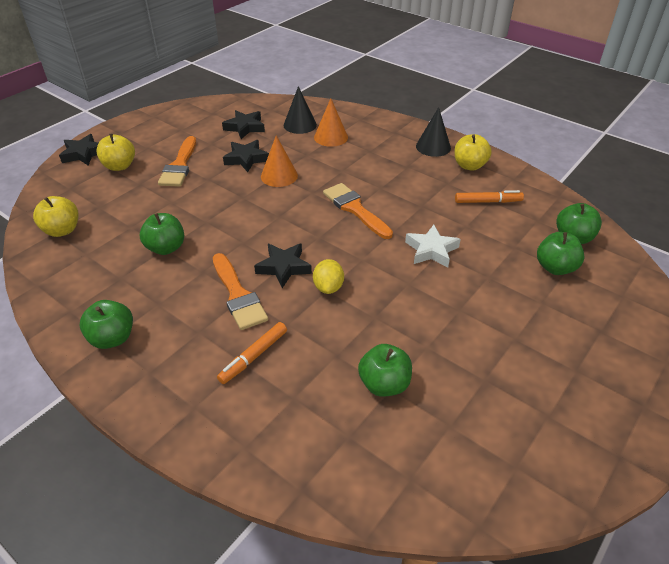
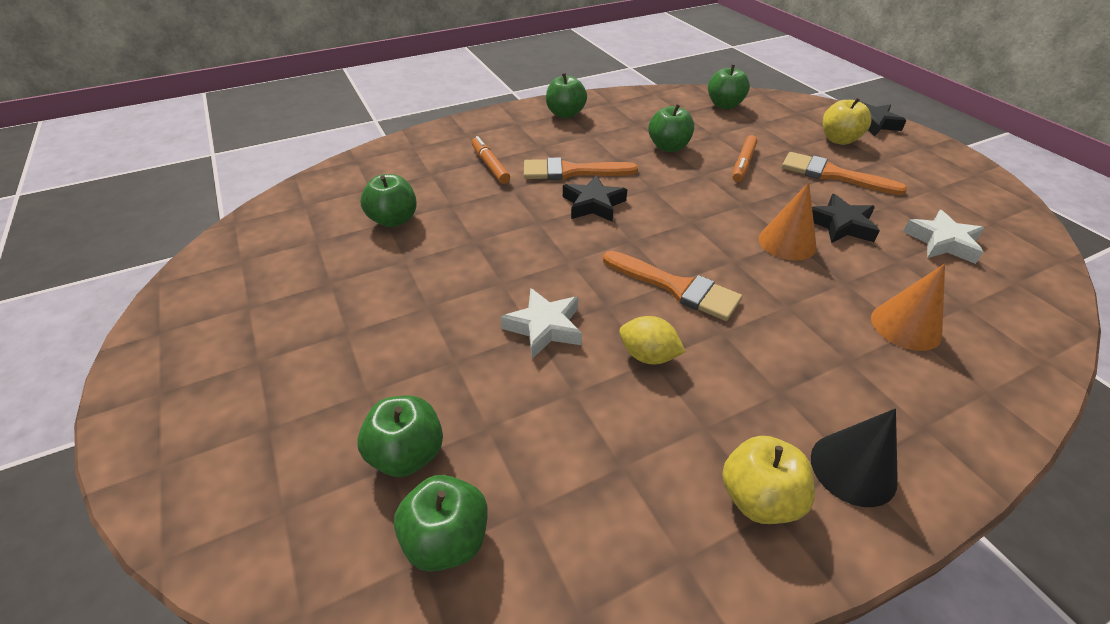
camera: 115 degrees right, 0 degrees up
(62, 230) = (724, 105): yellow apple -> green apple
(245, 127) = (942, 242): black star -> white star
(300, 125) = (955, 301): black cone -> none
(328, 287) = (541, 224): yellow lemon -> yellow lemon (648, 356)
(355, 209) = (676, 287): orange brush -> orange brush turned 45 degrees clockwise
(488, 201) = (622, 460): orange marker -> orange marker (743, 164)

